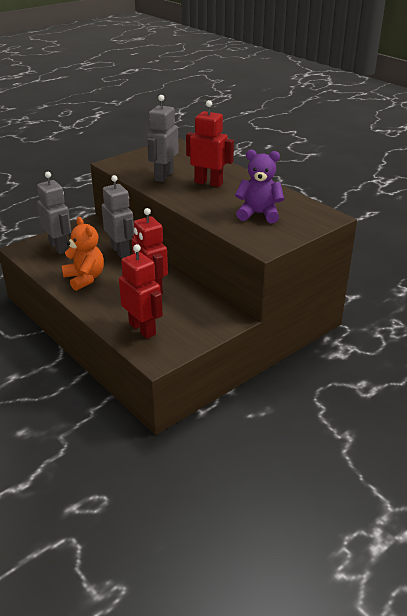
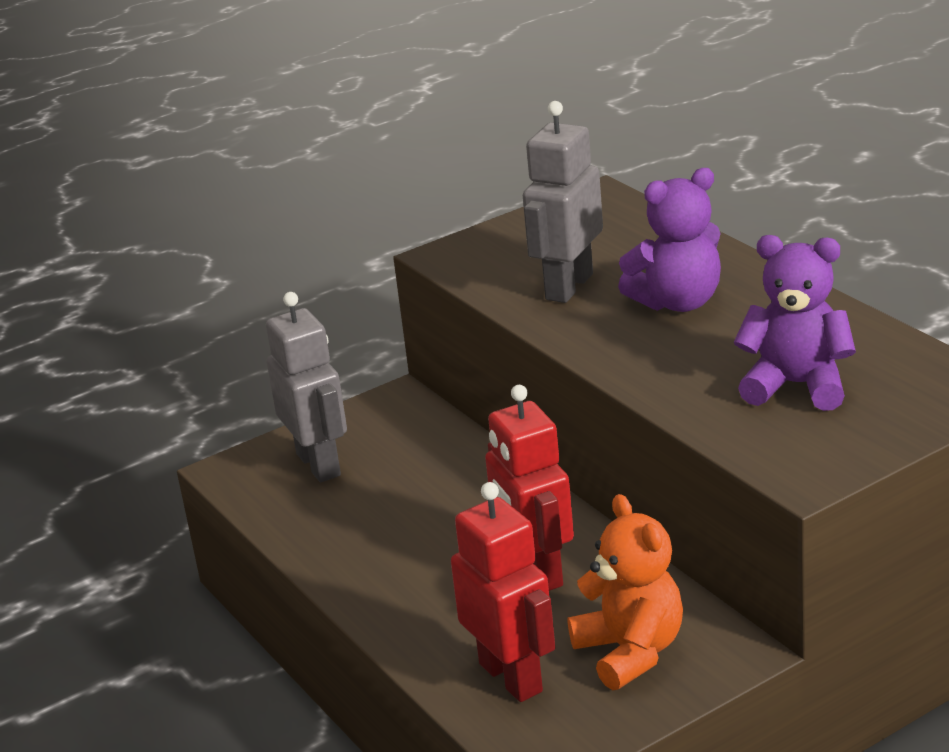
camera: 10 degrees right, 5 degrees down
(85, 278) = (378, 546): orange teddy bear -> orange teddy bear (630, 652)
(121, 251) = (466, 473): grey robot -> none
(208, 183) = (678, 302): red robot -> purple teddy bear

